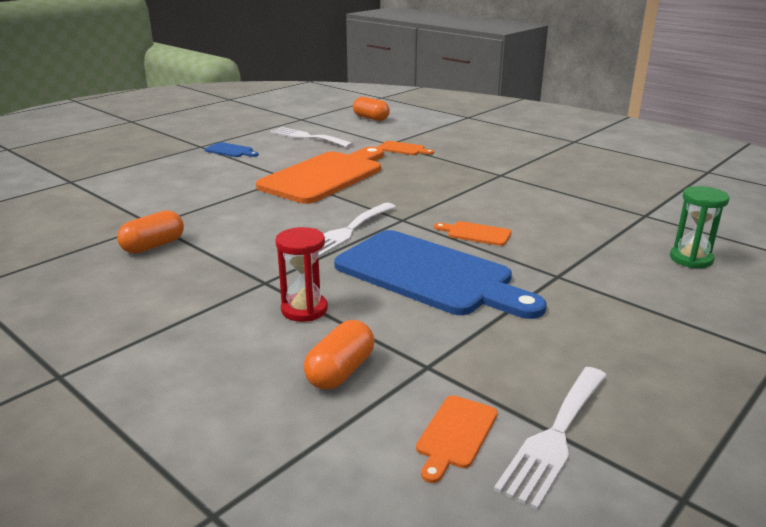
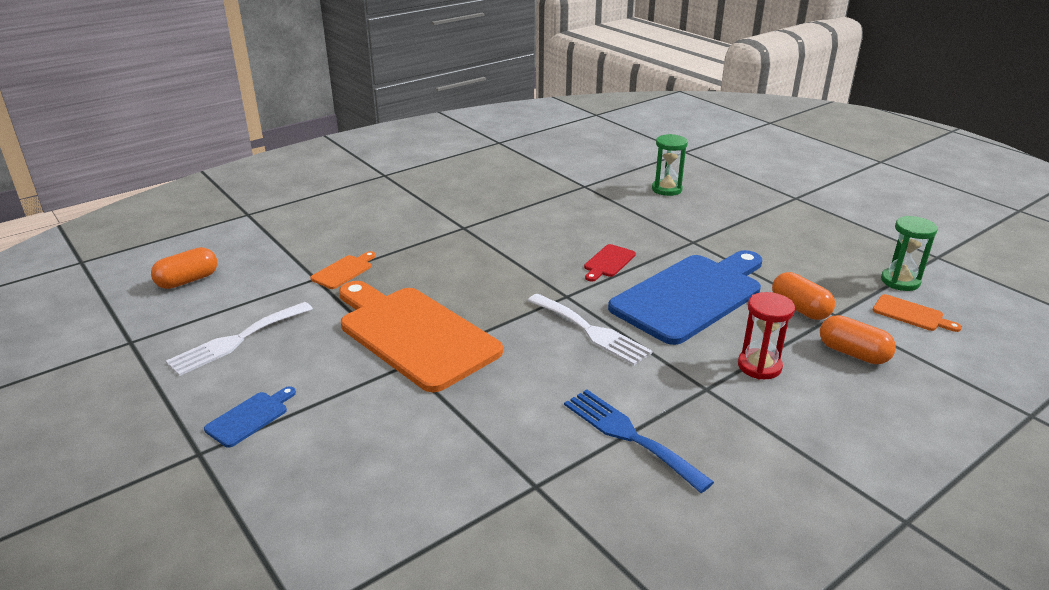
camera: 80 degrees left, 5 degrees up
(153, 246) = (609, 478): orange capsule -> orange capsule (800, 309)
(201, 251) = (629, 435): none -> blue fork
(476, 233) = (608, 262): orange cutting board -> red cutting board
(555, 437) = (900, 281): white fork -> green hourglass

